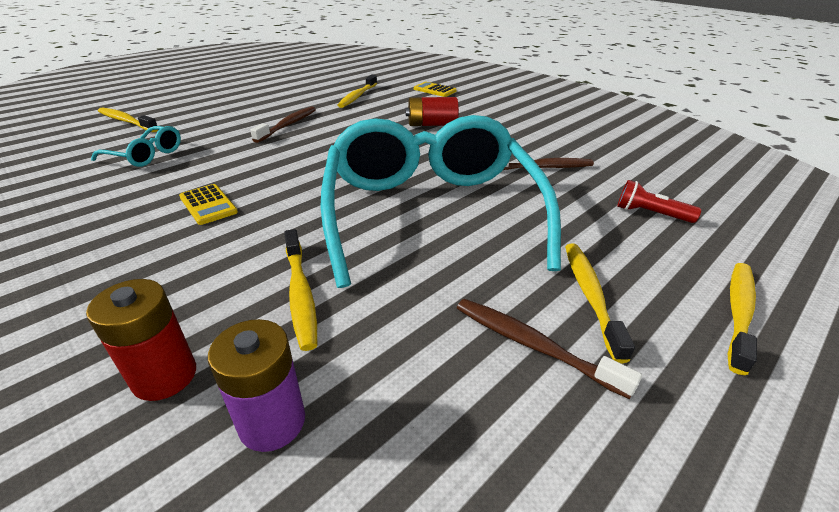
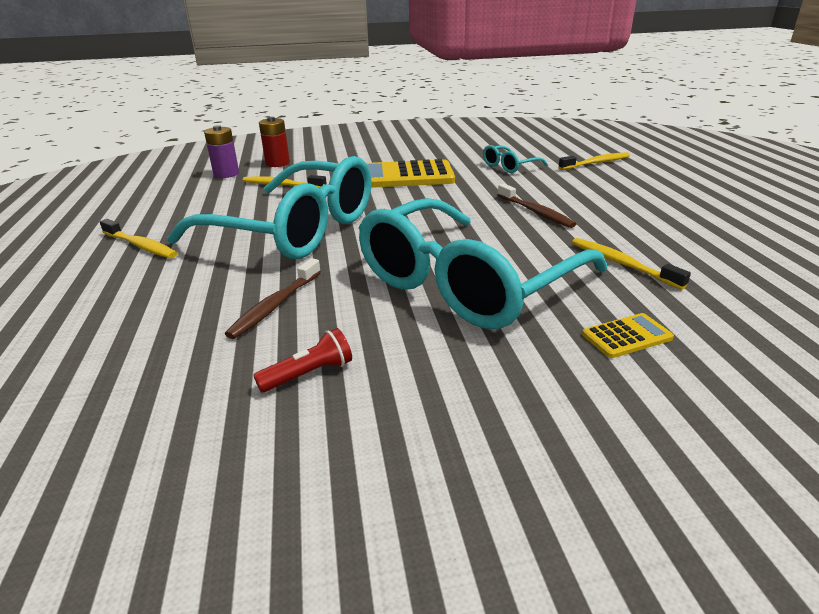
camera: 125 degrees right, 5 degrees down
(208, 205) = (405, 176): yellow calculator -> yellow calculator, size x2.10
(431, 124) = (466, 283): red battery -> turquoise glasses
(532, 345) = (156, 219): brown toothbrush -> none
(650, 214) = (125, 318): red flashlight -> red flashlight (309, 374)
(738, 312) = (36, 282): yellow toothbrush -> none

